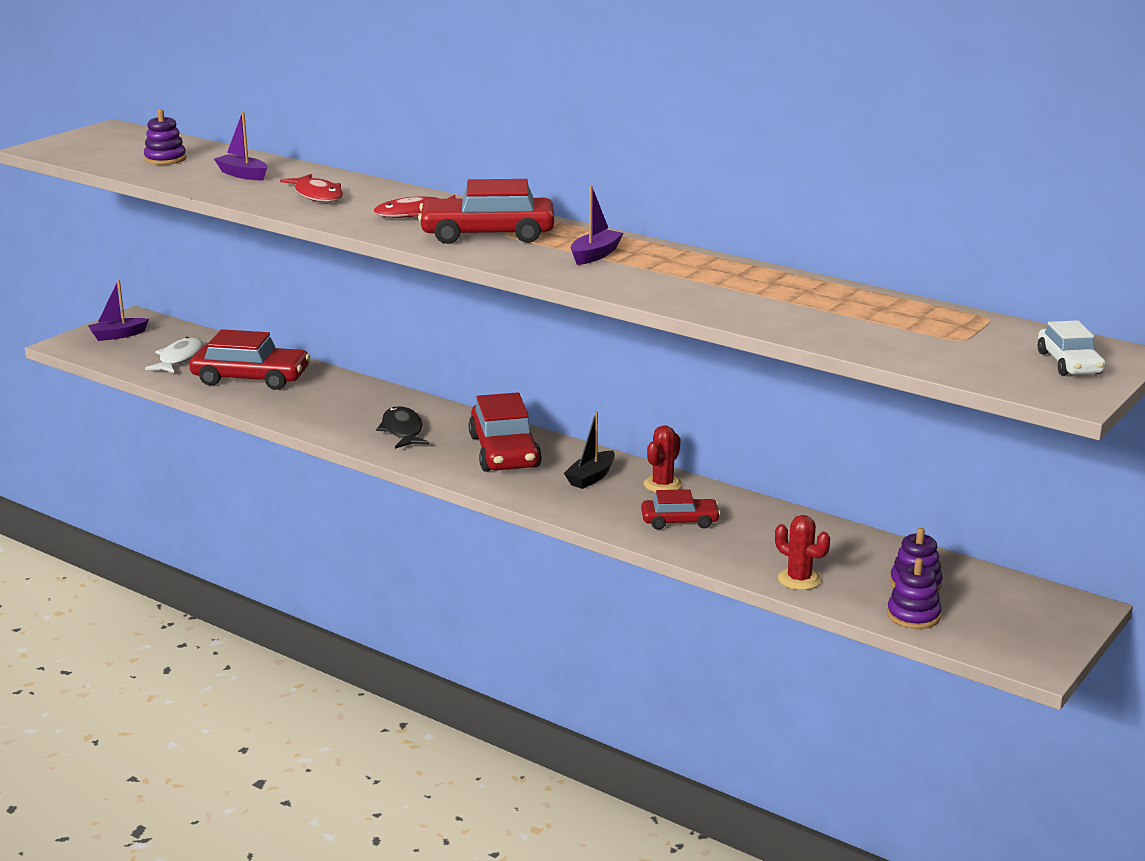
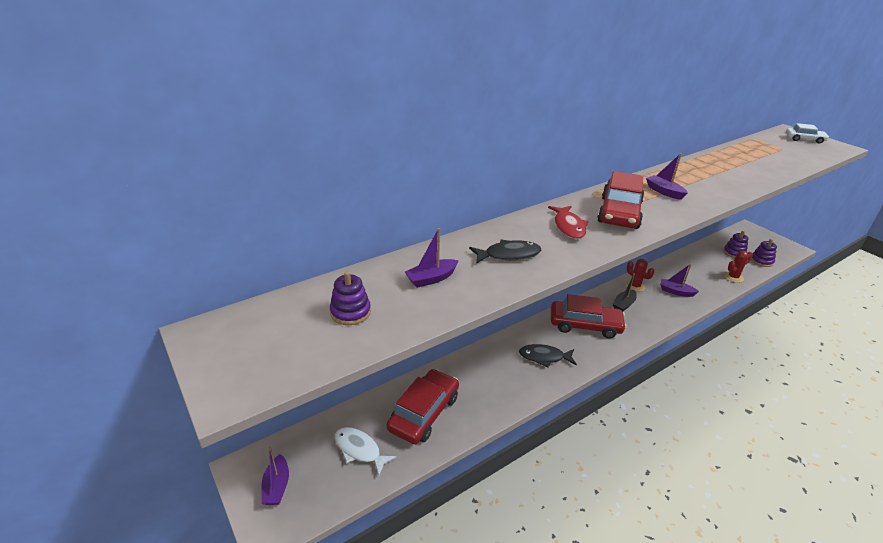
camera: 70 degrees left, 10 degrees up
(317, 195) = (508, 255): red fish -> black fish
(591, 477) = (623, 305): black boat -> black boat turned 75 degrees clockwise
(680, 521) = (675, 292): red car -> purple boat

